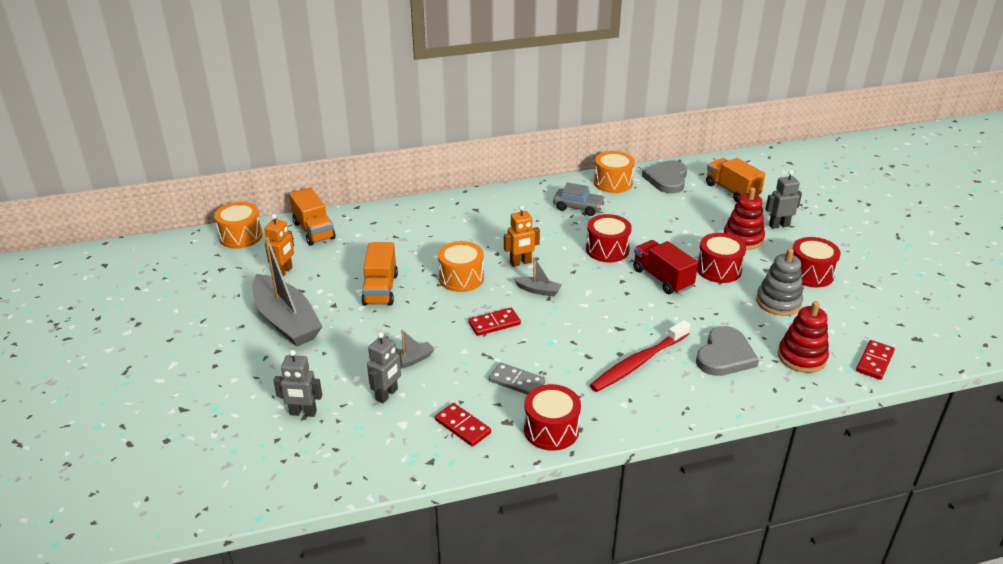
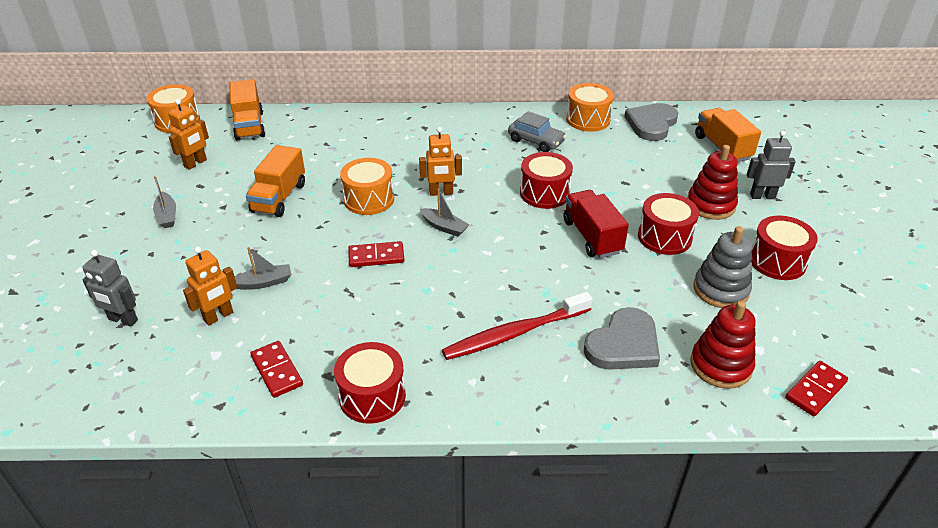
camera: 15 degrees right, 5 degrees up
(286, 321) = (167, 215): grey boat -> grey boat, size x0.44
(387, 395) = (218, 316): grey robot -> orange robot
(516, 382) = (364, 329): grey domino -> none

